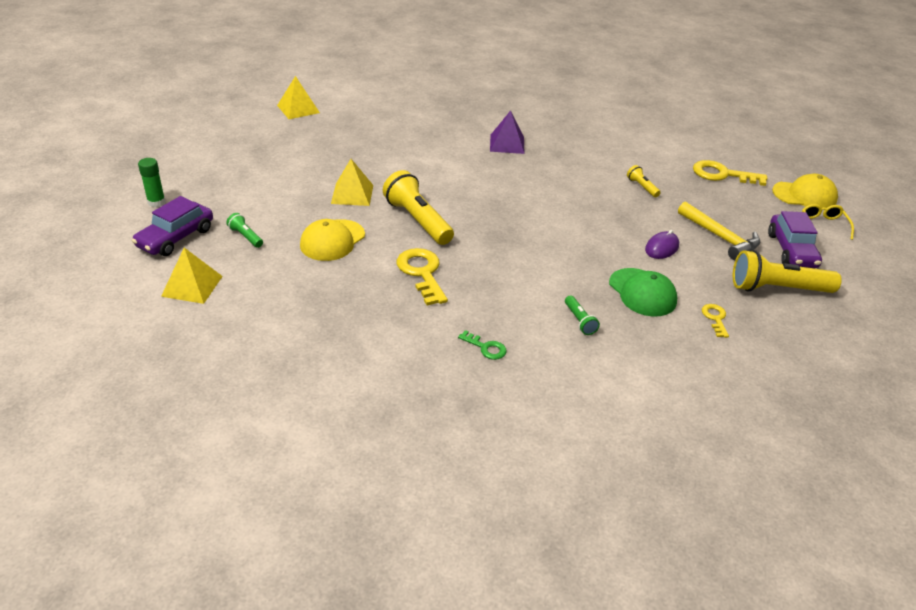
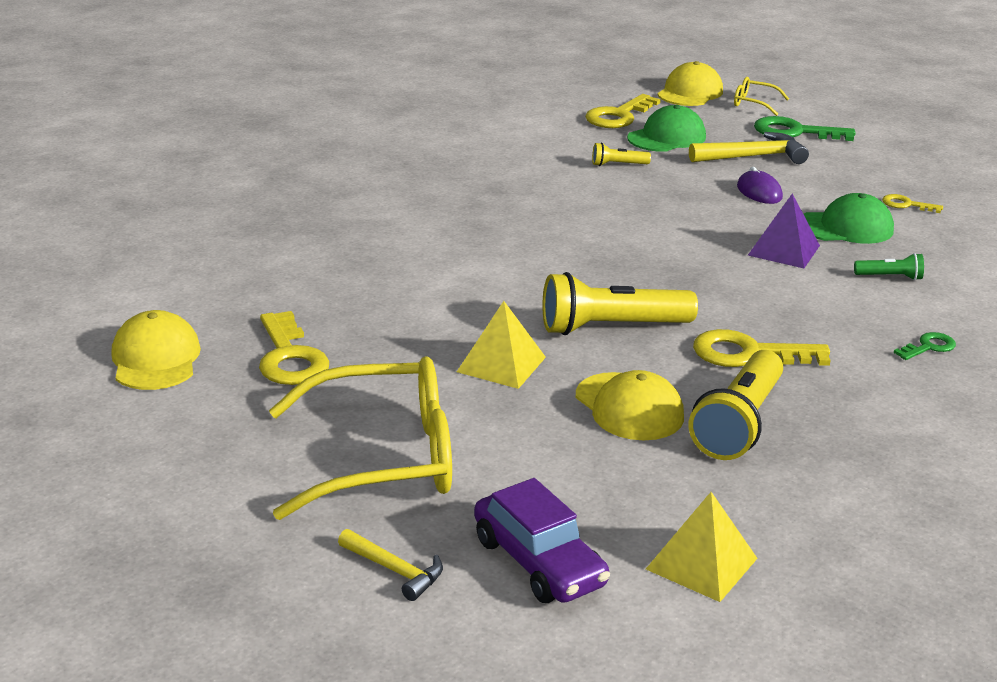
camera: 65 degrees left, 10 degrees down
(156, 202) = (395, 570): green glue stick -> yellow hammer
(244, 180) = (384, 458): none -> yellow glasses
(246, 237) = (575, 486): green flashlight -> none
(298, 109) = (155, 359): yellow pyramid -> yellow cap
(320, 138) = (290, 357): none -> yellow key
(507, 144) = (441, 215): purple pyramid -> purple pyramid (784, 250)
(710, 198) = (667, 137): none -> green cap
(777, 288) = (862, 160): yellow flashlight -> yellow flashlight (739, 423)
(791, 250) = (795, 132): purple car -> green key

